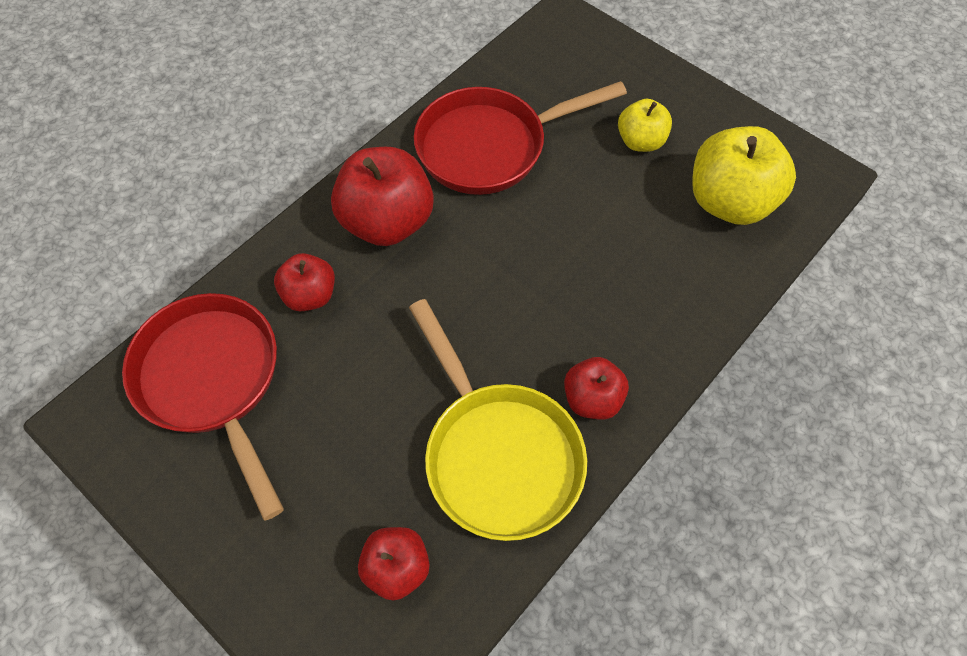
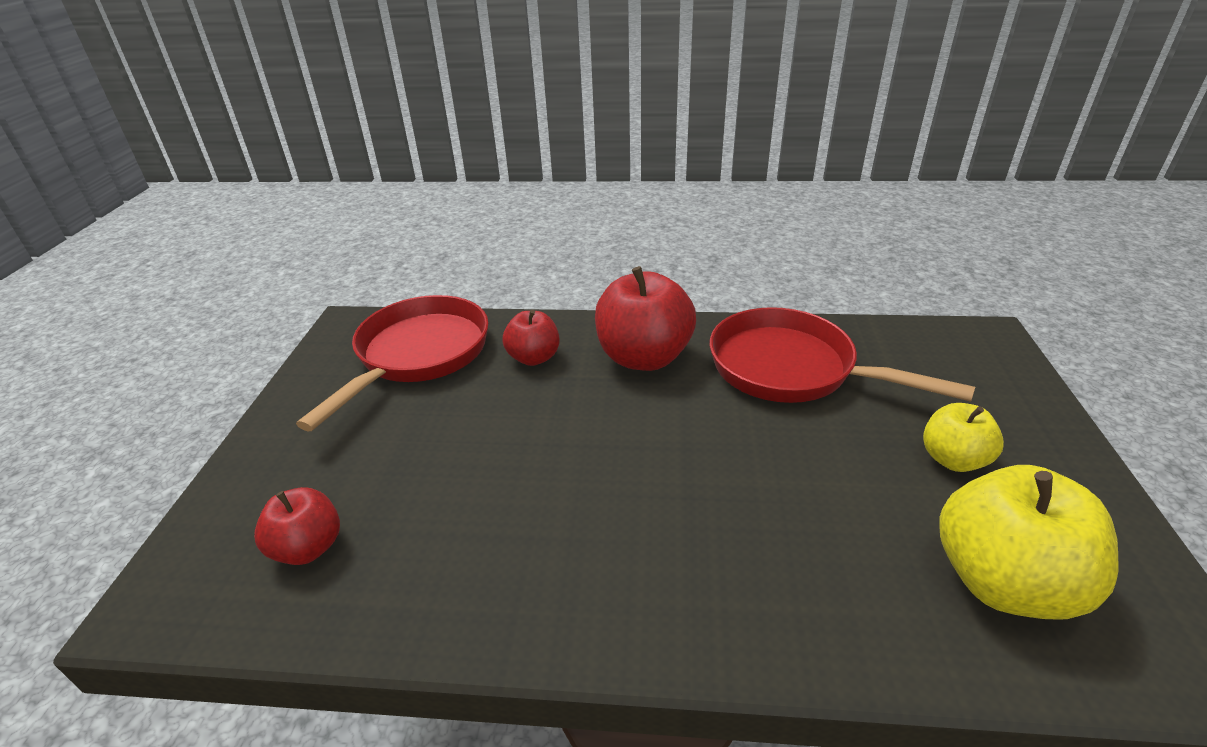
camera: 55 degrees right, 25 degrees down
(498, 454) = (477, 554): yellow pan -> none
(592, 399) = (605, 597): red apple -> none

